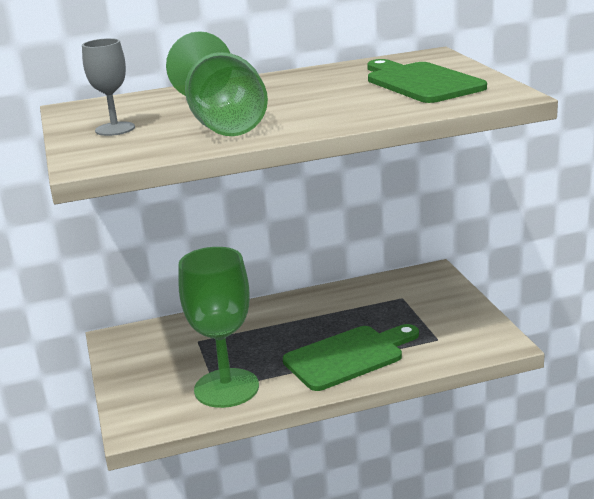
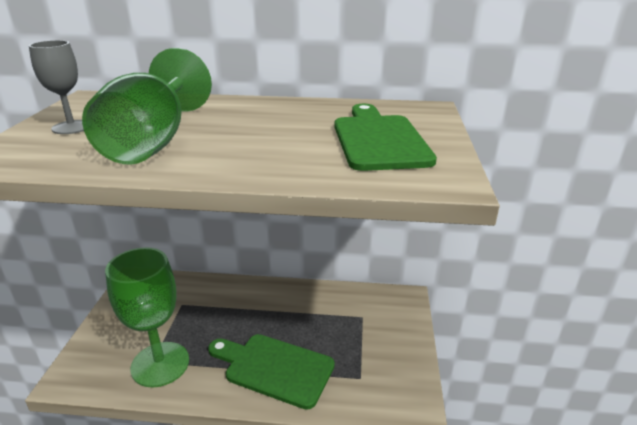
camera: 20 degrees right, 5 degrees up
(349, 356) = (274, 368): green cutting board -> green cutting board turned 150 degrees counterclockwise

